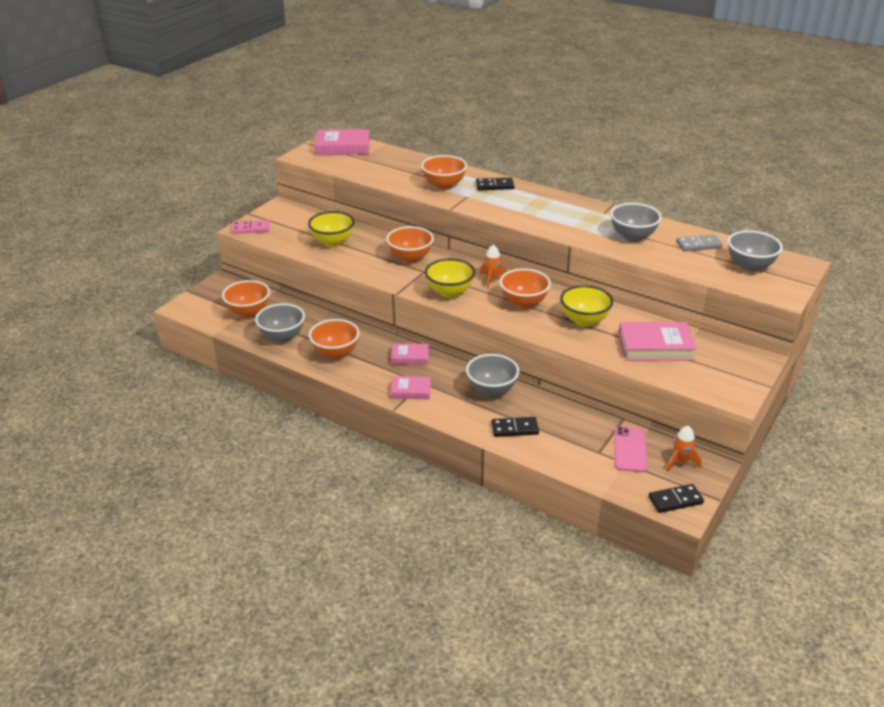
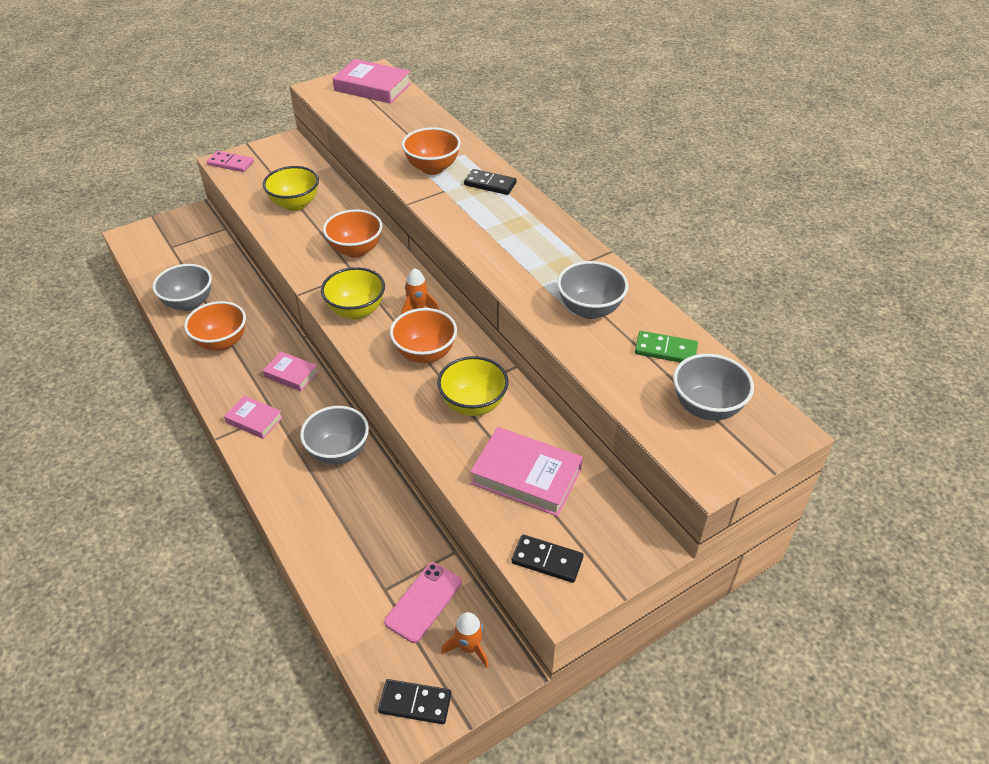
camera: 25 degrees right, 10 degrees up
(248, 312) = (184, 261): orange bowl -> none
(514, 428) = (318, 516): black domino -> black domino (547, 560)
(698, 245) = (665, 350): grey domino -> green domino

